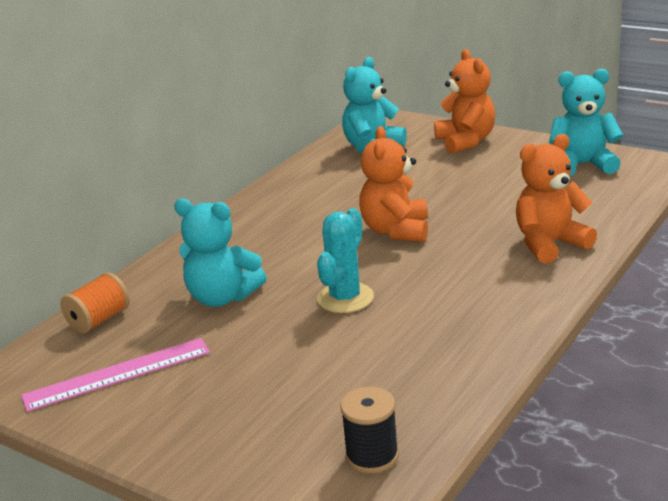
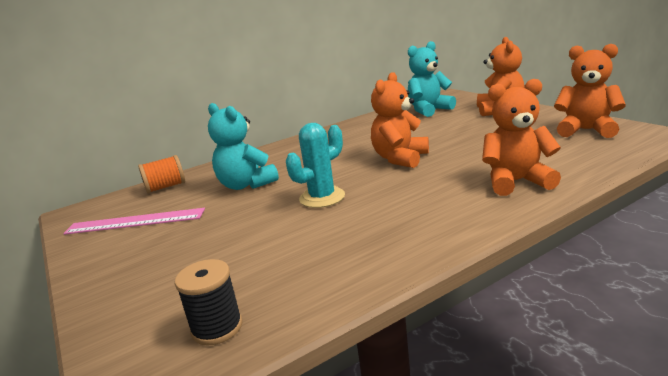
camera: 25 degrees right, 5 degrees down
(582, 165) = (586, 130): turquoise teddy bear -> orange teddy bear

